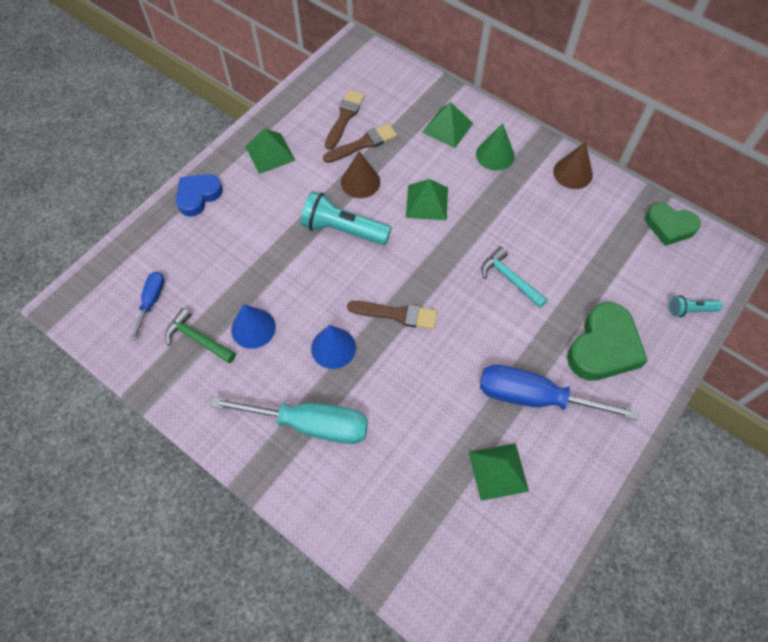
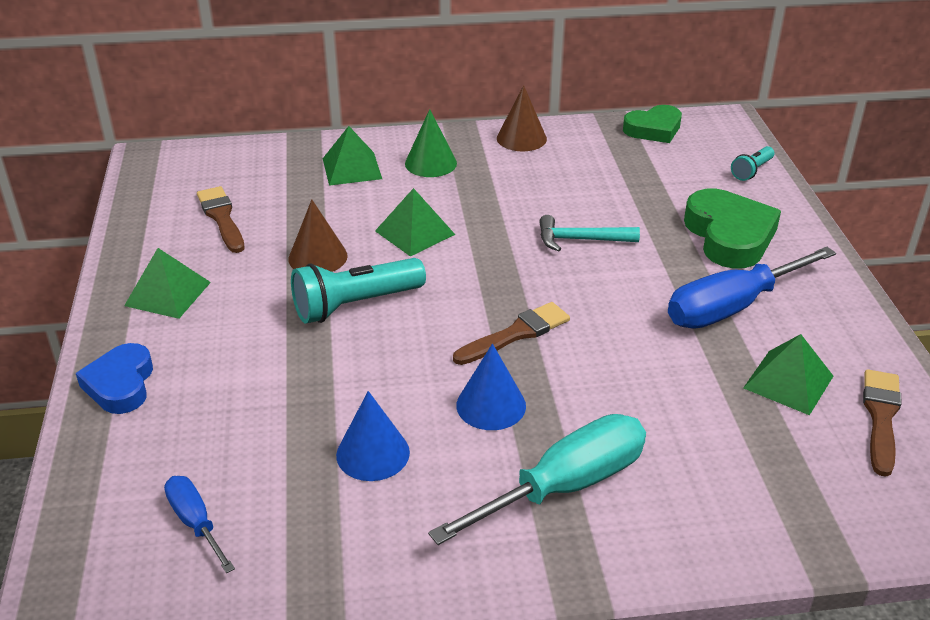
camera: 45 degrees left, 25 degrees down
(197, 339) = (315, 513): green hammer -> none
(363, 143) = (275, 226): brown brush -> brown brush (881, 417)

